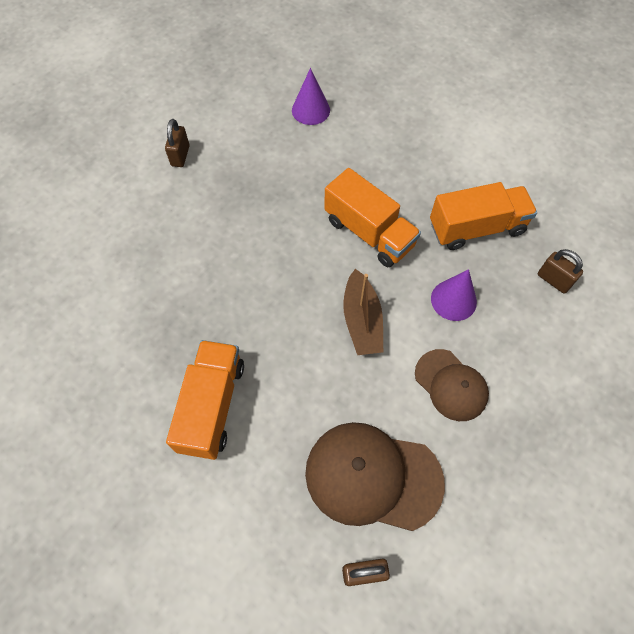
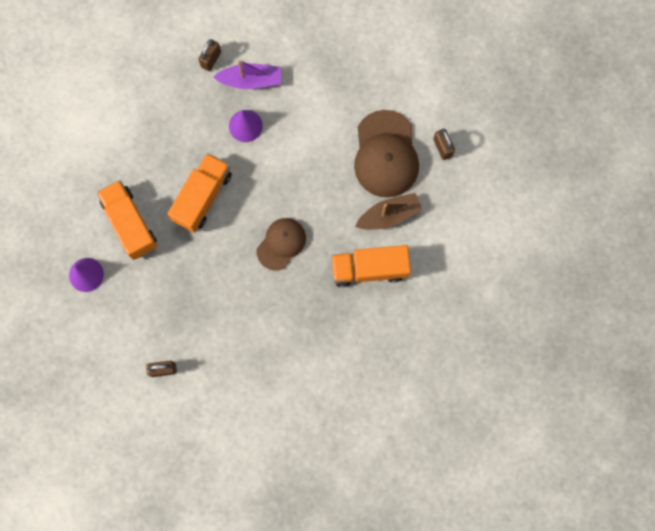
camera: 105 degrees left, 15 degrees up
(362, 321) = (279, 185): brown boat -> brown boat (389, 215)
(451, 385) = (311, 117): brown cap -> brown cap (281, 244)
(476, 228) = (178, 119): orange truck -> orange truck (130, 224)
(517, 321) = (251, 80): none -> purple boat

